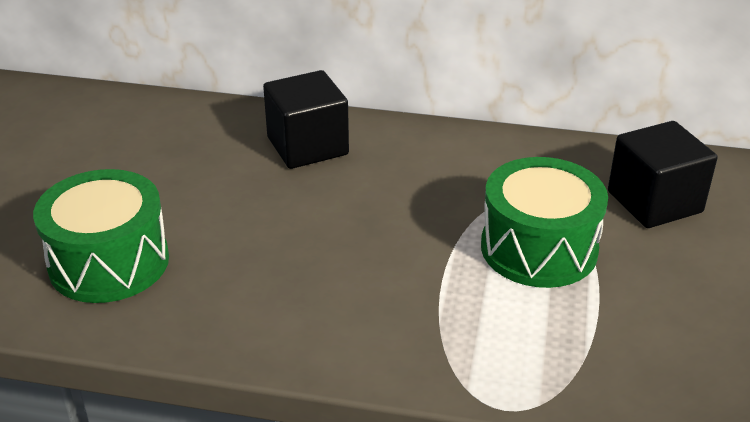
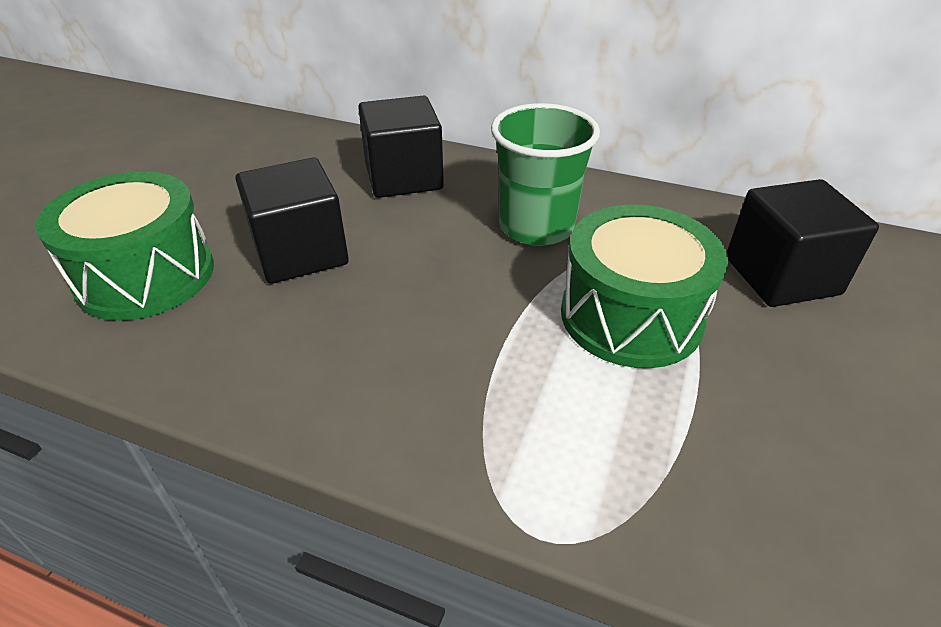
camera: 10 degrees right, 5 degrees up
(240, 227) = (300, 253): none -> black cube
(443, 181) = (536, 227): none -> green cup

